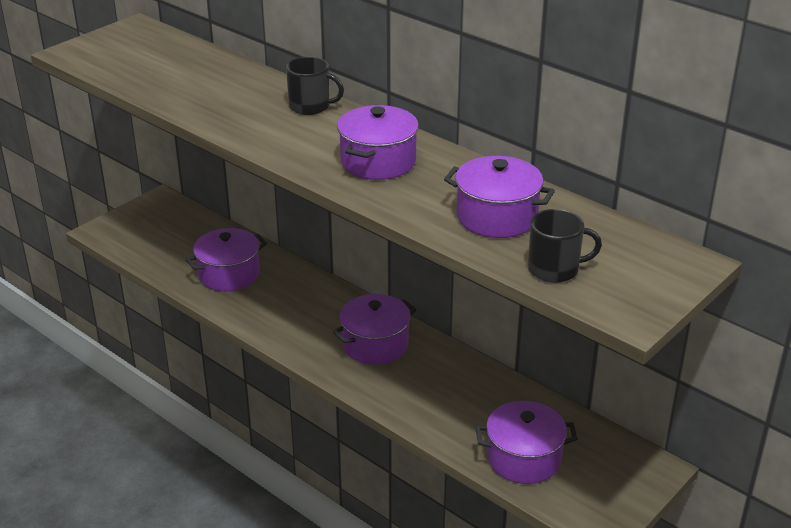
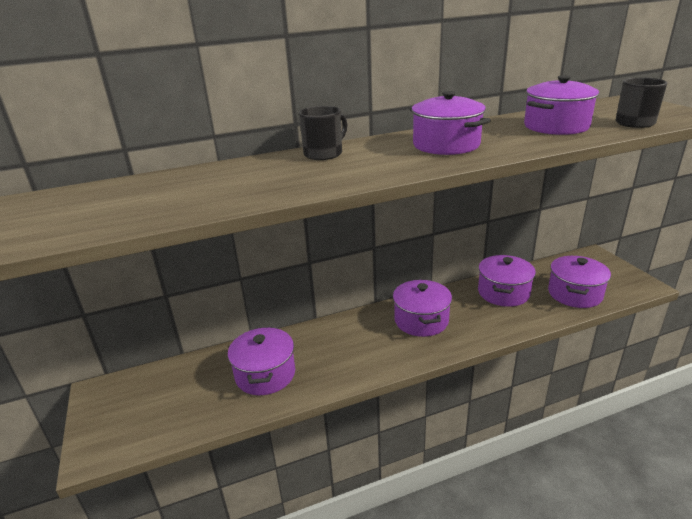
camera: 60 degrees left, 5 degrees down
(480, 395) = (503, 293): none -> purple pot

